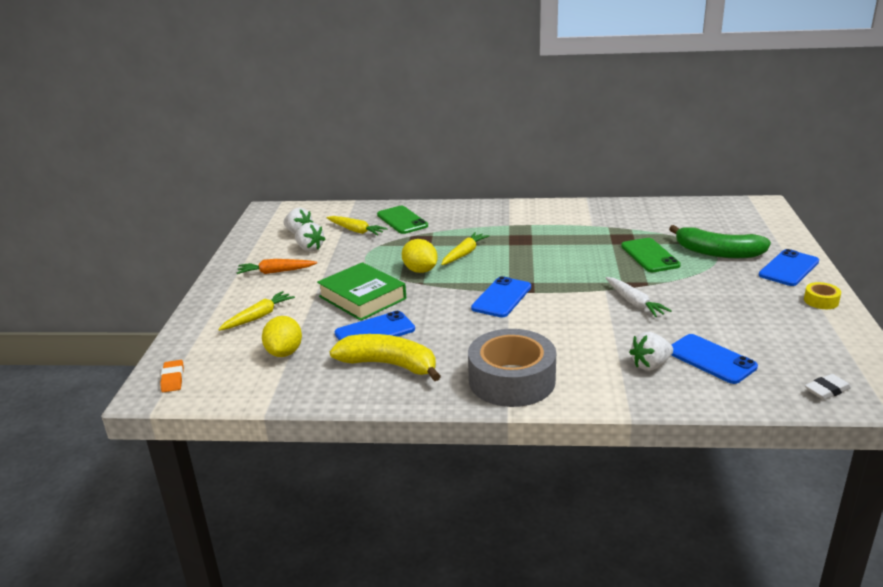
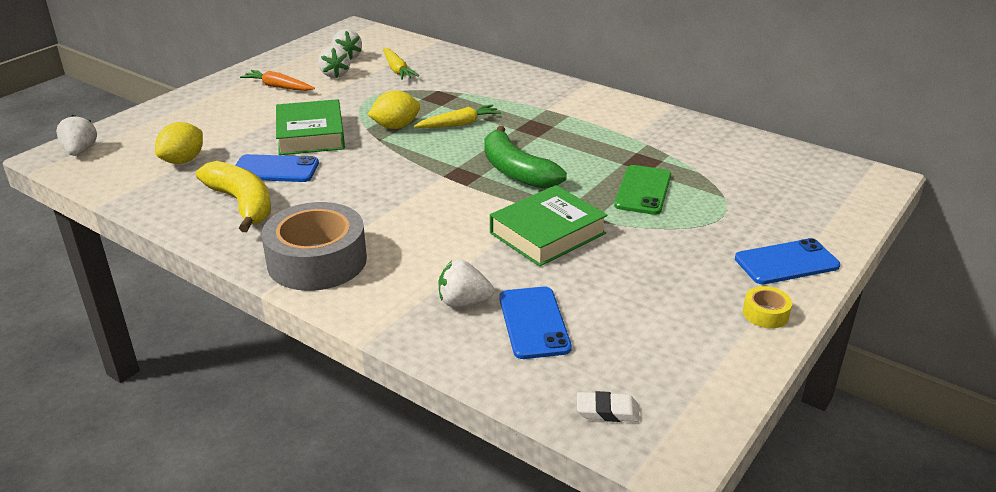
camera: 30 degrees right, 5 degrees up
(173, 379) = (80, 151): orange eraser -> white strawberry
(258, 317) = (209, 122): yellow carrot -> none
(402, 220) = (452, 73): green phone -> none
(420, 270) = (395, 127): yellow lemon -> yellow lemon turned 75 degrees clockwise
(501, 297) = (427, 179): blue phone -> none
(634, 303) = (547, 233): white carrot -> green book
(718, 253) = (727, 214): green banana -> green banana (516, 171)

